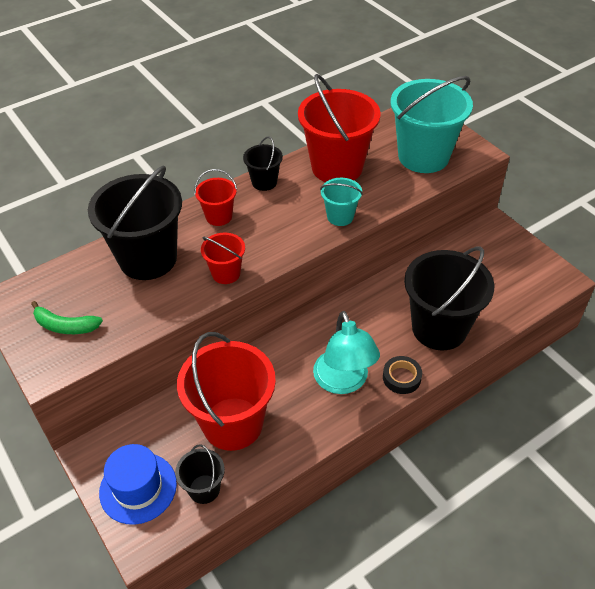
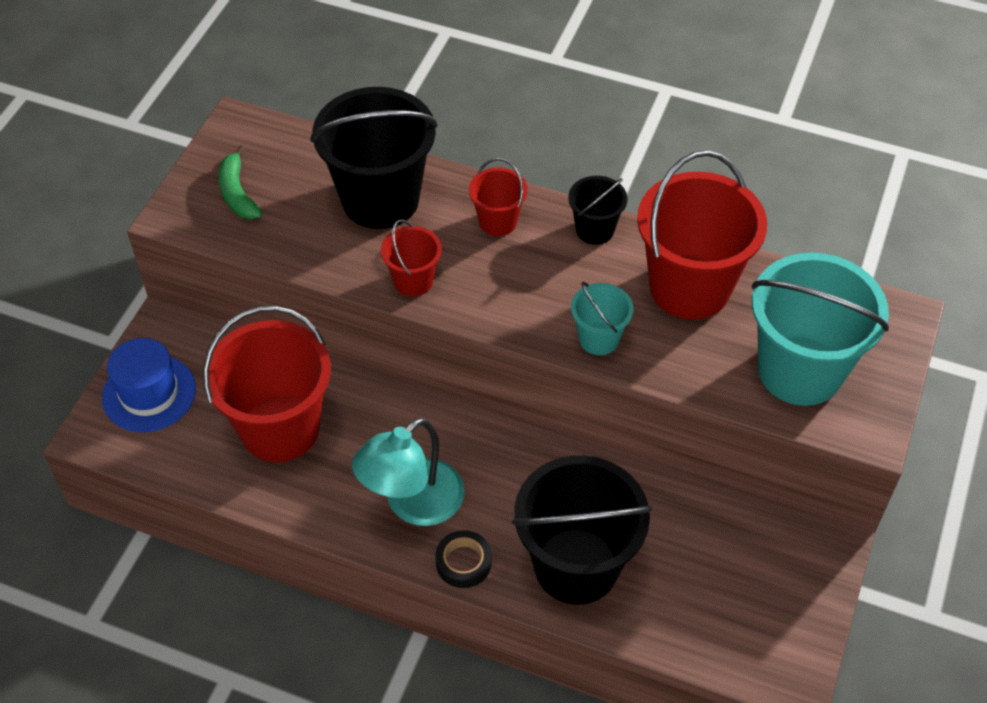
camera: 55 degrees right, 5 degrees up
(204, 489) = (183, 451): black bucket -> none

